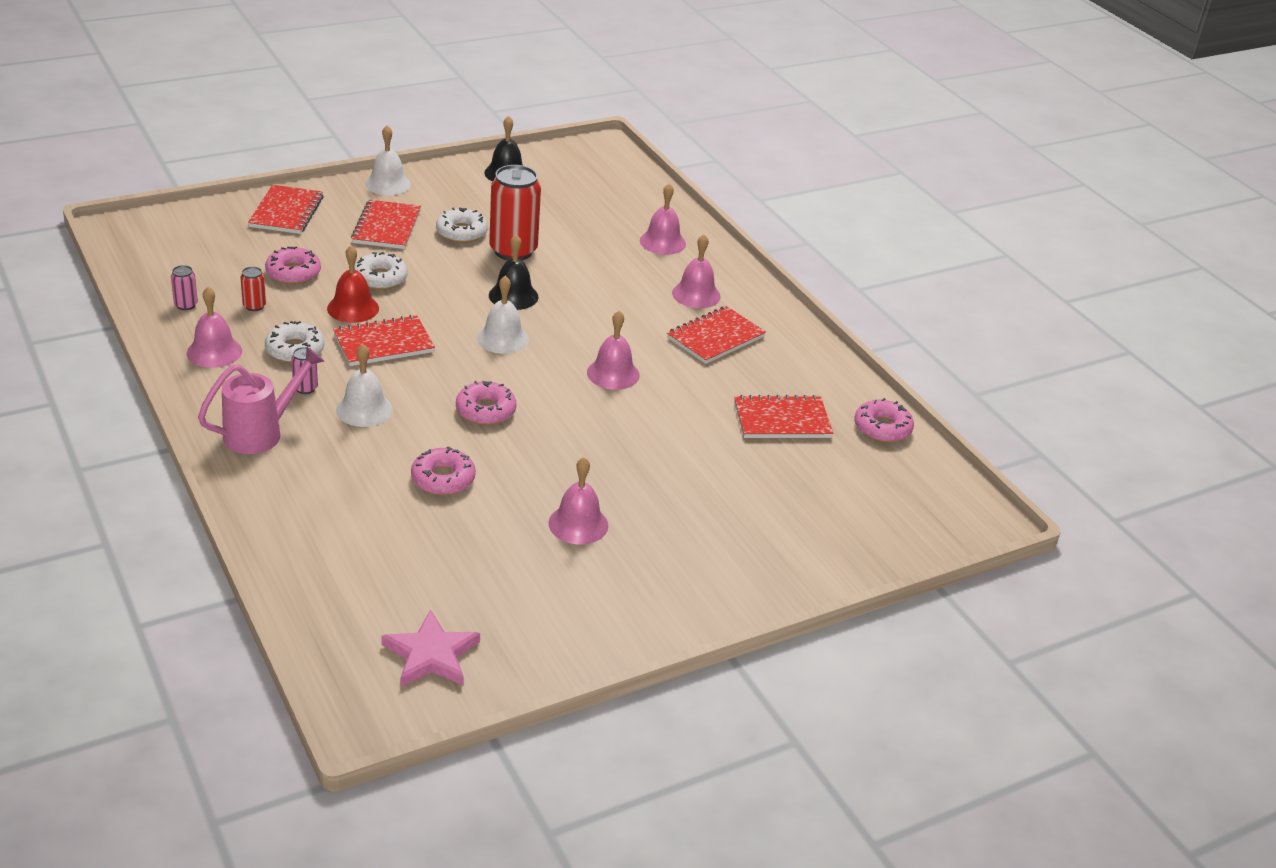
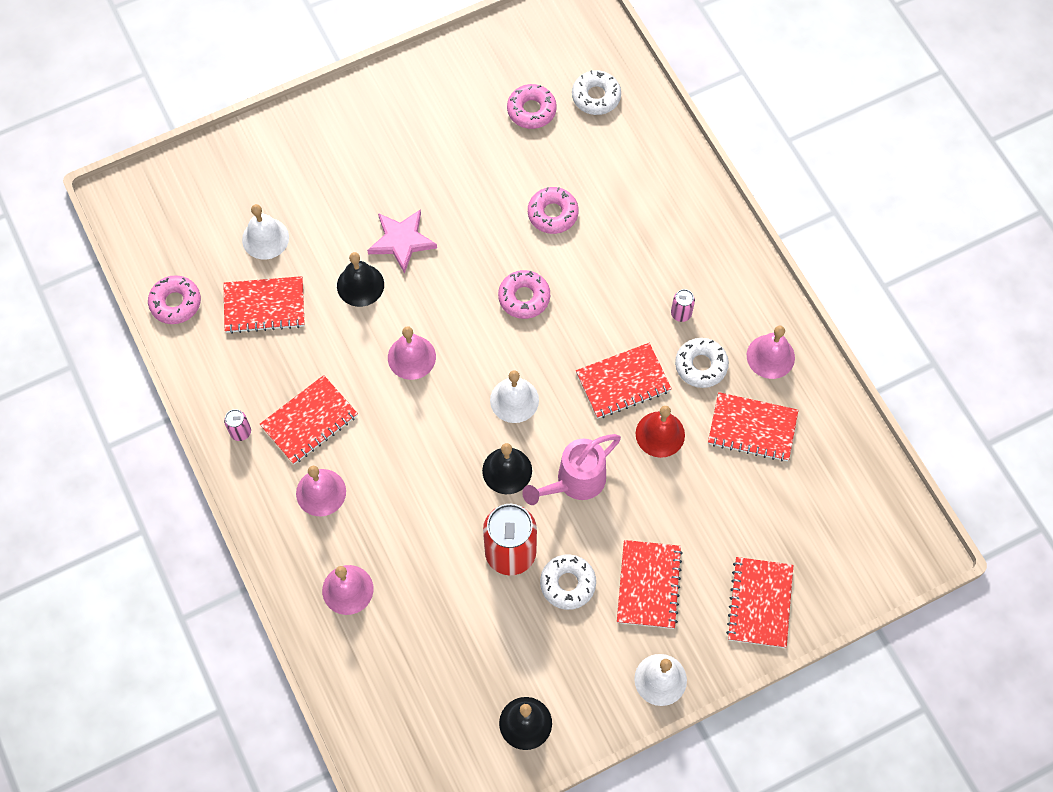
camera: 175 degrees left, 30 degrees up
(186, 305) = (815, 423): pink can -> pink can (240, 432)
(254, 306) = (752, 428): red can -> red notebook
(261, 433) = (705, 255): pink watering can -> pink watering can (575, 482)
(293, 273) = (728, 488): pink donut -> pink donut (531, 110)
(364, 409) = (626, 290): white bell -> white bell (265, 238)
(380, 278) = (641, 487): white donut -> white donut (596, 97)
(431, 655) = (545, 52): pink star -> pink star (402, 241)
(578, 524) = (445, 173): pink bell -> none
(676, 431) = (360, 285): none -> black bell

